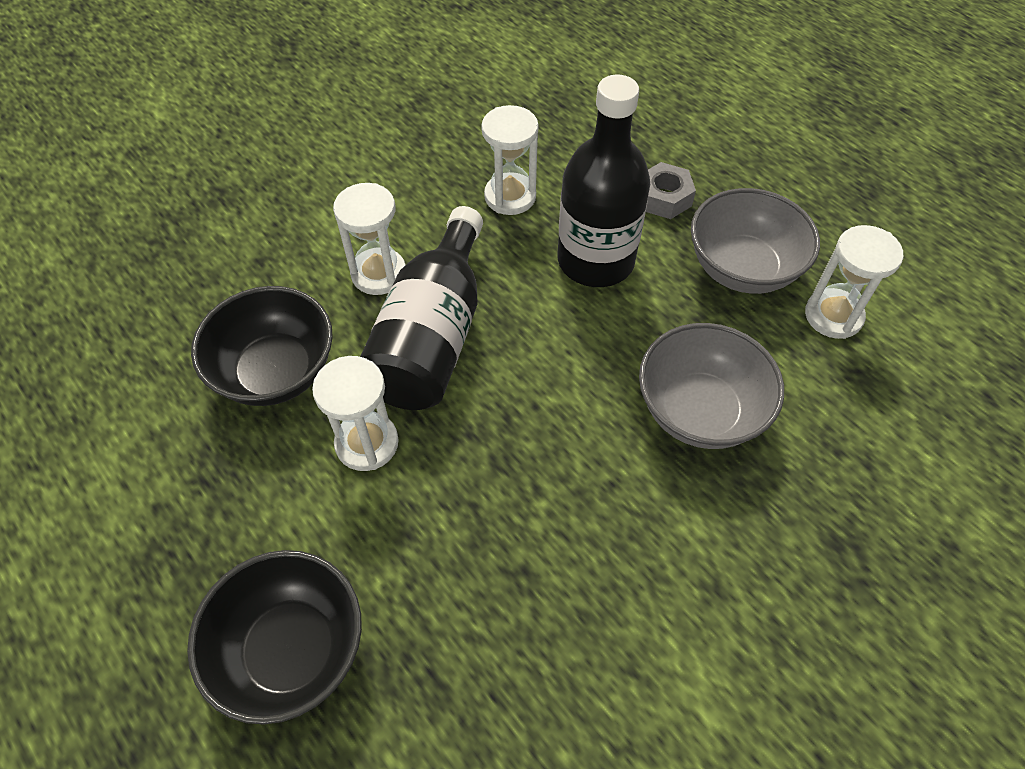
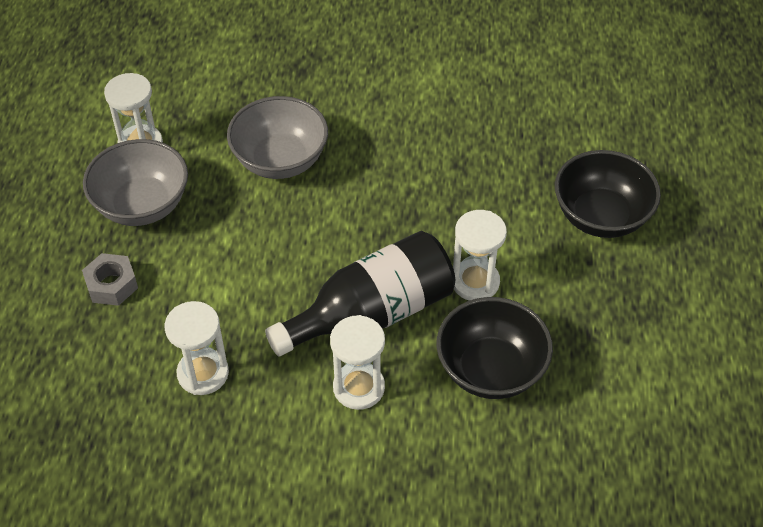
camera: 135 degrees left, 5 degrees down
(595, 261) = (215, 280): black bottle -> none

